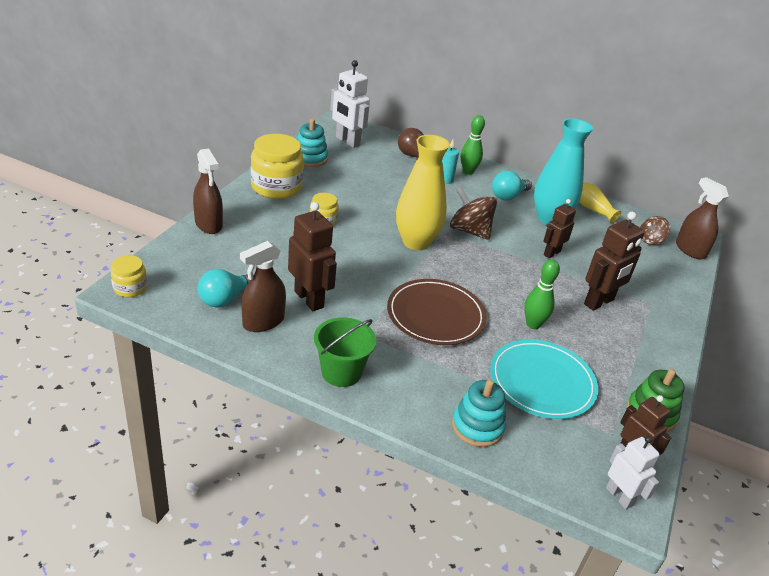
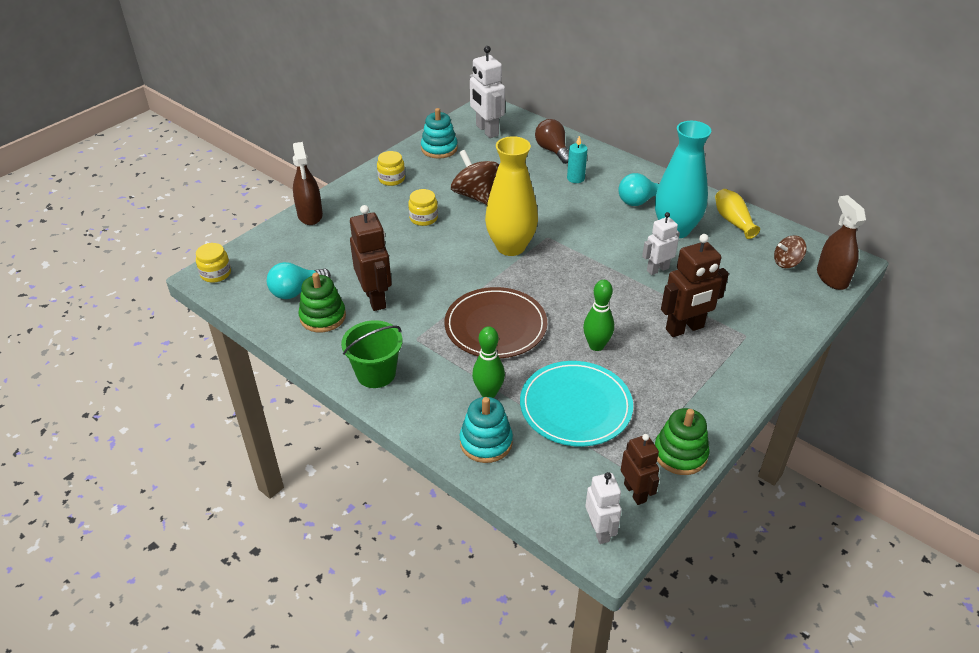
camera: 20 degrees right, 5 degrees up
(263, 322) = (323, 317): brown spray bottle -> green stacking toy
(276, 187) = (391, 179): yellow jar -> yellow jar, size x0.52
(468, 171) = (606, 170): green bowling pin -> green bowling pin (488, 393)
(469, 231) = (575, 238): brown spinning top -> brown spinning top (475, 195)
(551, 253) = (657, 269): brown robot -> white robot

